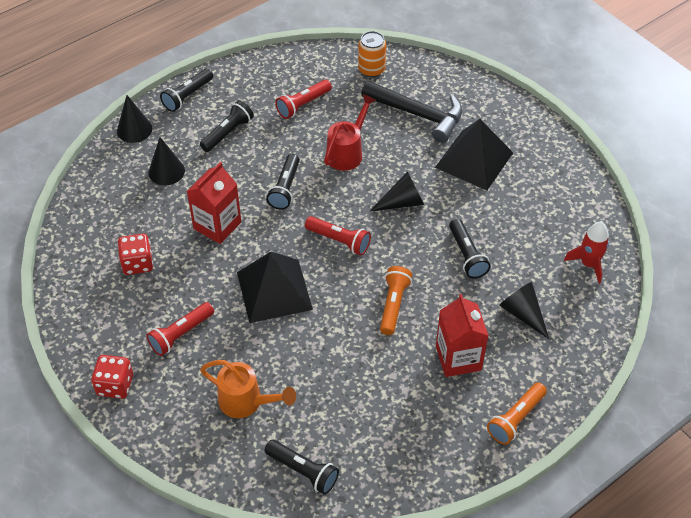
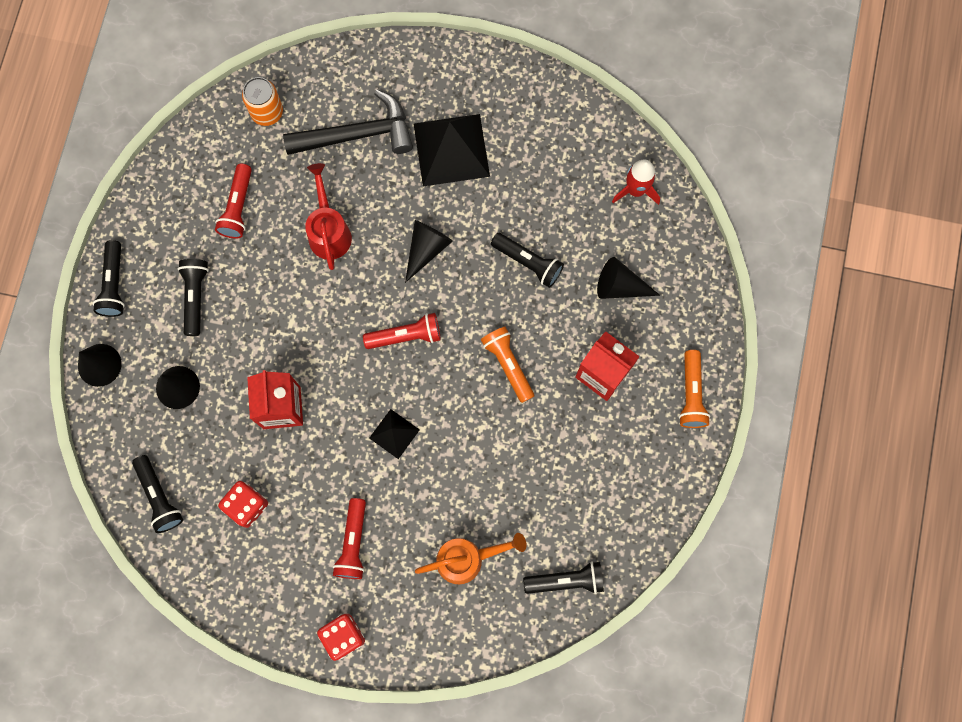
camera: 40 degrees left, 25 degrees up
(274, 291) = (394, 434): black pyramid -> black pyramid, size x0.51
(285, 188) = (307, 317): black flashlight -> black flashlight (159, 497)

